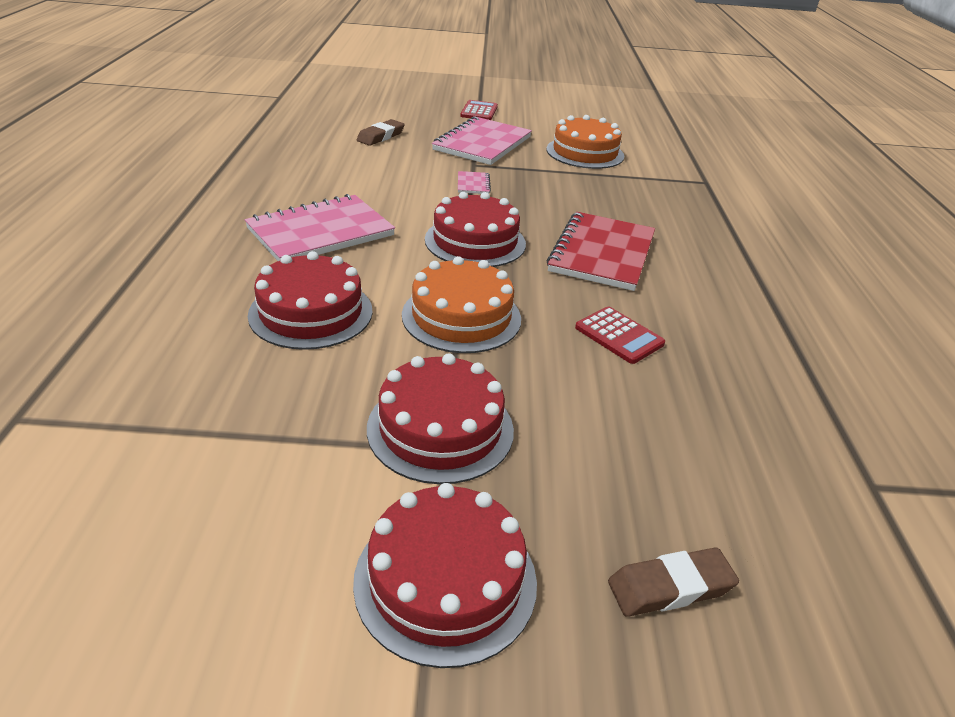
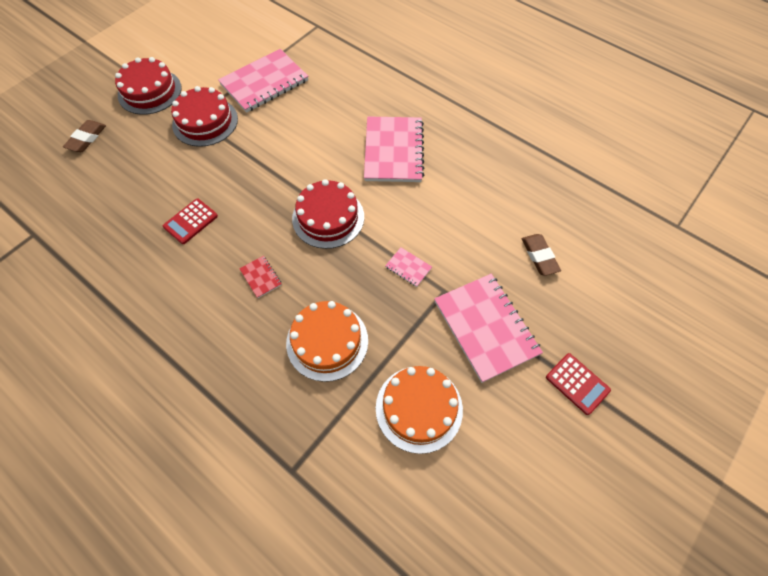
camera: 130 degrees right, 25 degrees up
(270, 406) = (264, 83): none -> pink notebook
(311, 312) = (316, 116): red cake -> none
(461, 316) = (264, 168): orange cake -> orange cake (327, 341)
(602, 253) = (261, 277): red notebook -> red notebook, size x0.43
(619, 336) = (190, 221): red calculator -> red calculator turned 45 degrees counterclockwise

